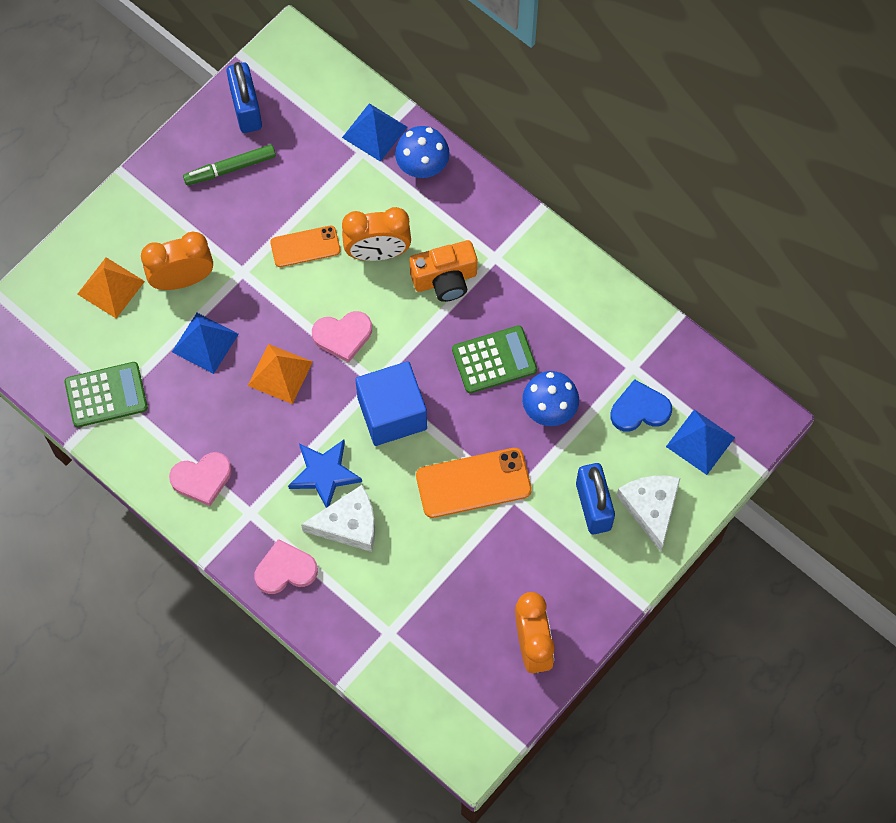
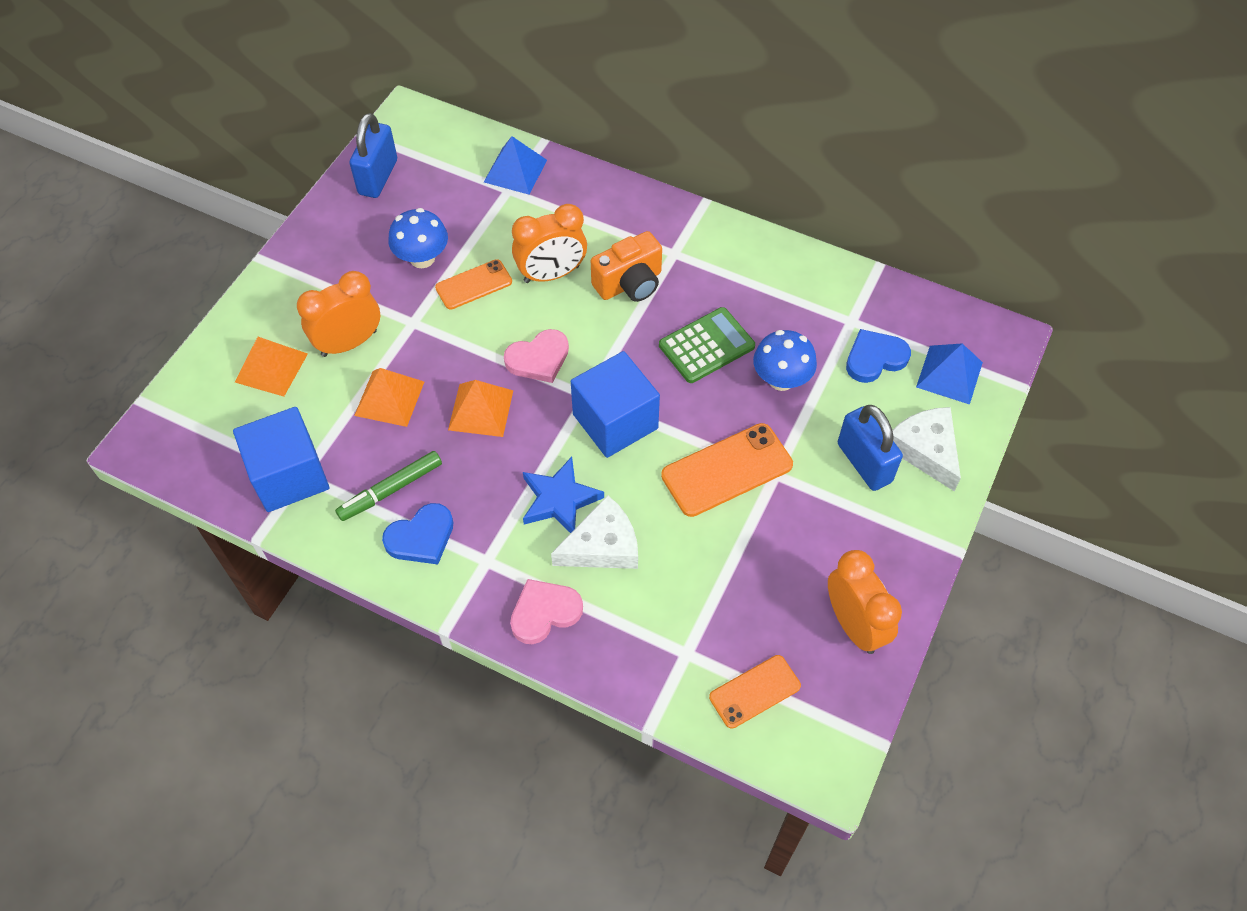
camera: 15 degrees left, 10 degrees down
(106, 395) = (289, 475): green calculator -> blue cube
(202, 479) = (421, 537): pink heart -> blue heart
(205, 343) = (389, 398): blue pyramid -> orange pyramid
(230, 168) = (375, 232): green marker -> green marker (391, 490)
(246, 109) = (378, 177): blue padlock -> blue padlock turned 45 degrees clockwise
(422, 166) = (573, 189): blue mushroom -> blue mushroom (422, 258)
(433, 679) = (755, 691): none -> orange phone

